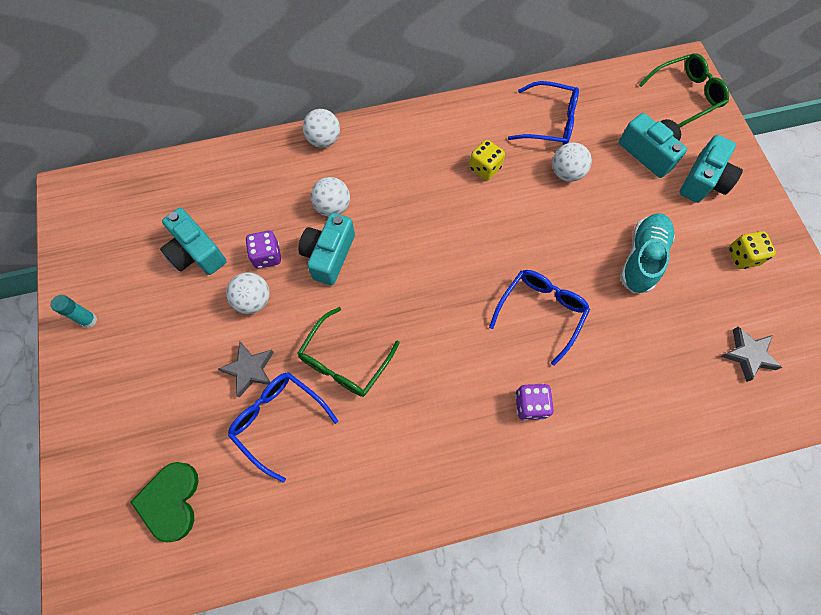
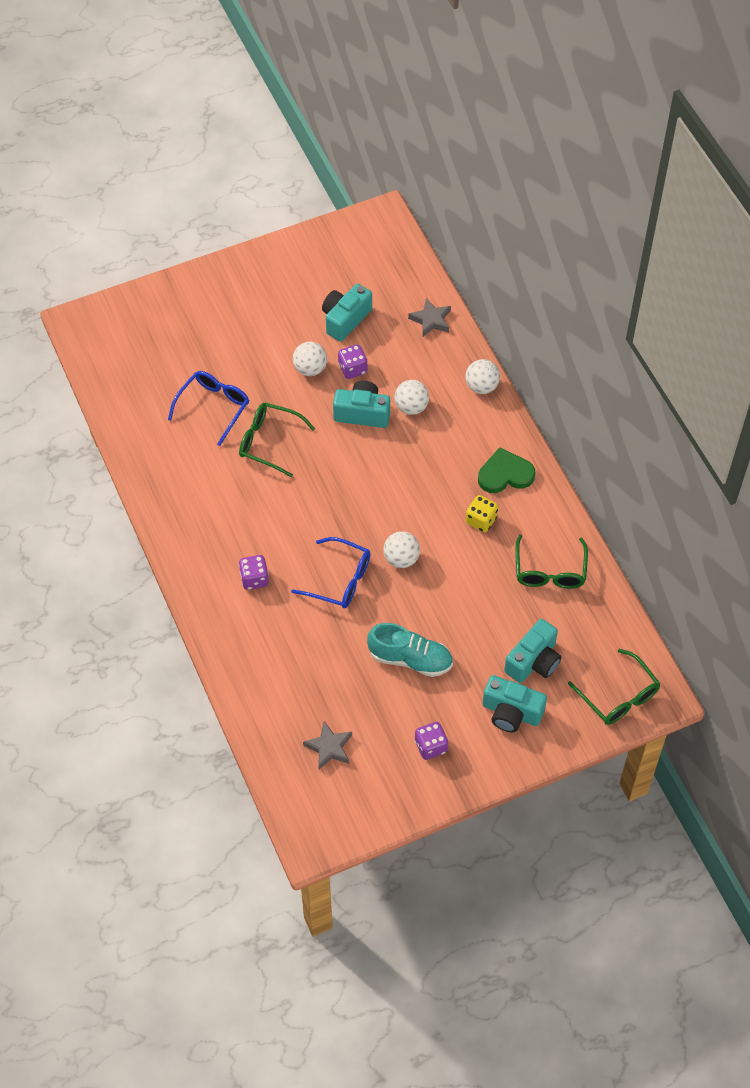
camera: 80 degrees right, 10 degrees down
(89, 320) = (272, 265): turquoise glue stick -> none
(171, 501) = (144, 355): green heart -> green heart (505, 474)
(249, 370) = (250, 379): grey star -> grey star (431, 320)
(550, 122) = (550, 571): blue glasses -> green glasses
(566, 173) = (492, 590): white ball -> white ball (401, 558)
(742, 256) = (430, 746): yellow dice -> purple dice

